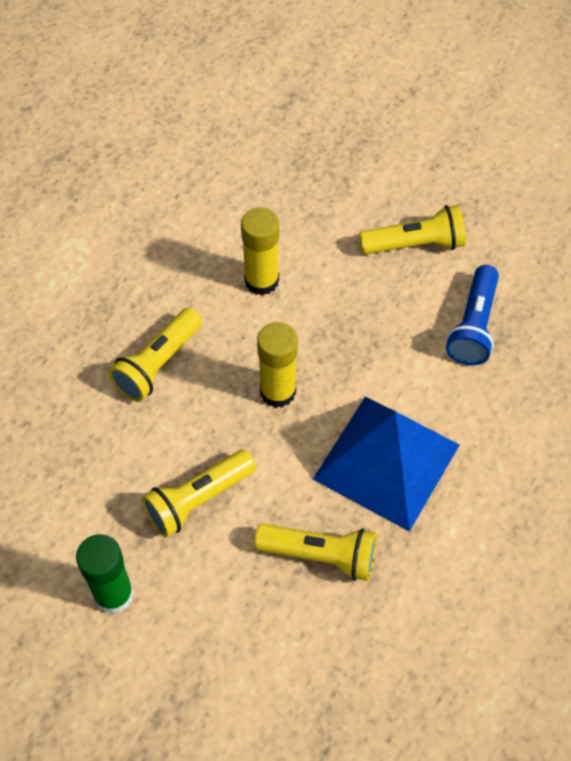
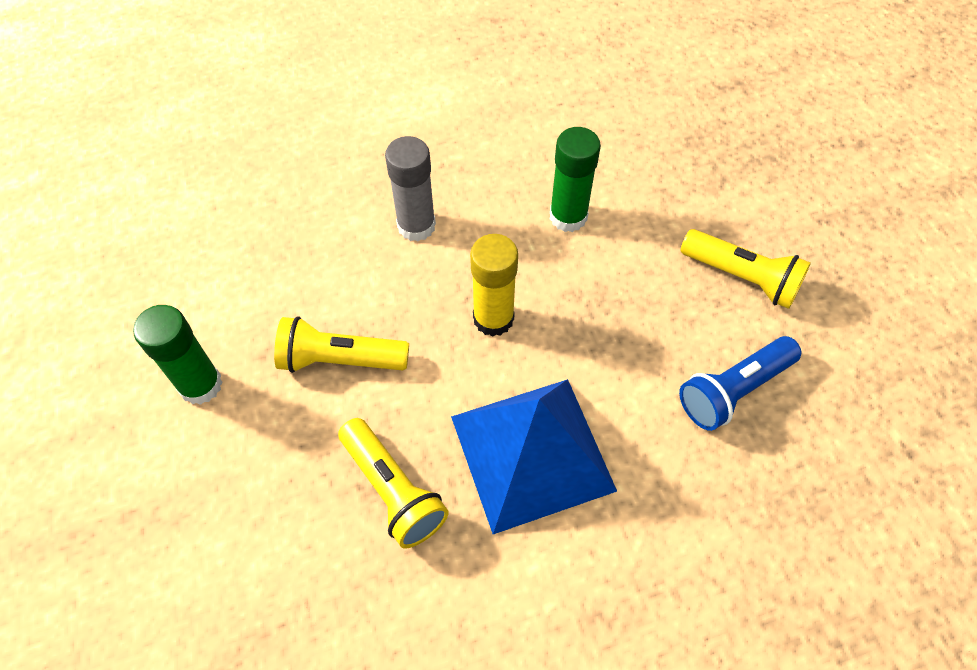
camera: 40 degrees right, 0 degrees up
(157, 364) = (416, 226): yellow flashlight -> grey glue stick
(261, 280) = (568, 216): yellow glue stick -> green glue stick

